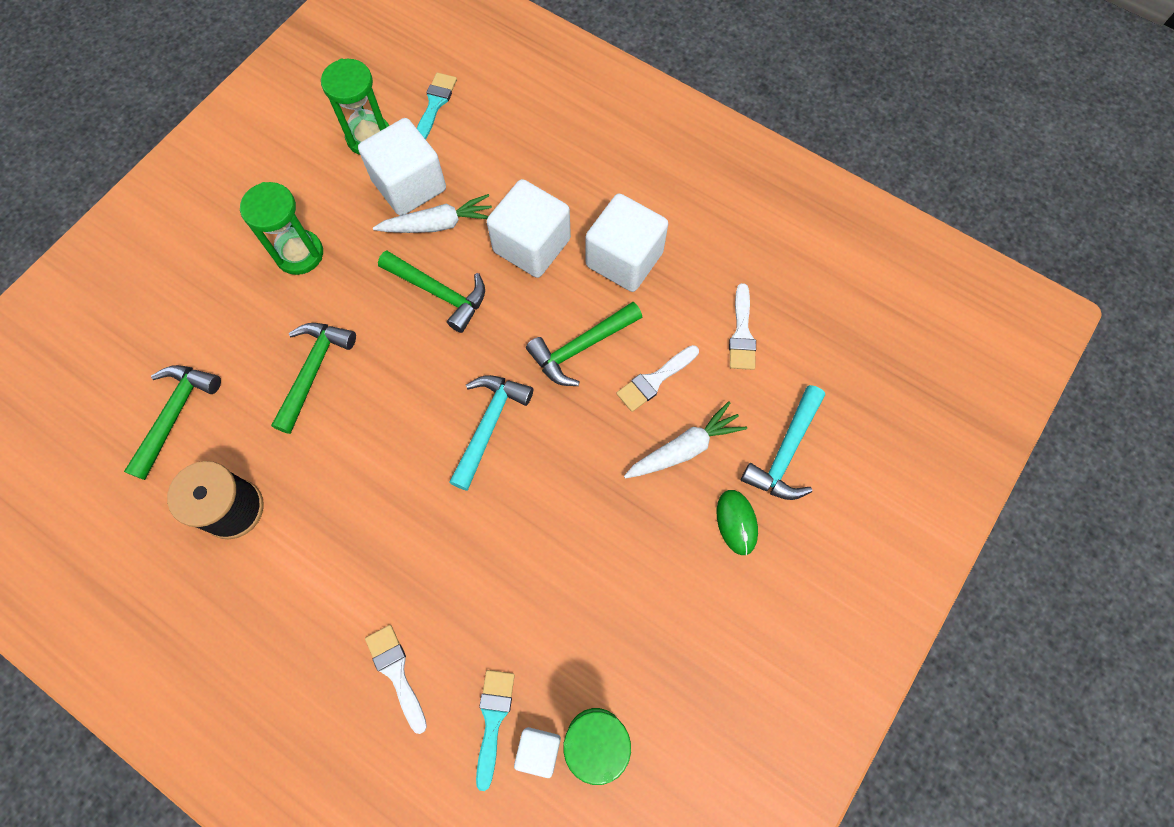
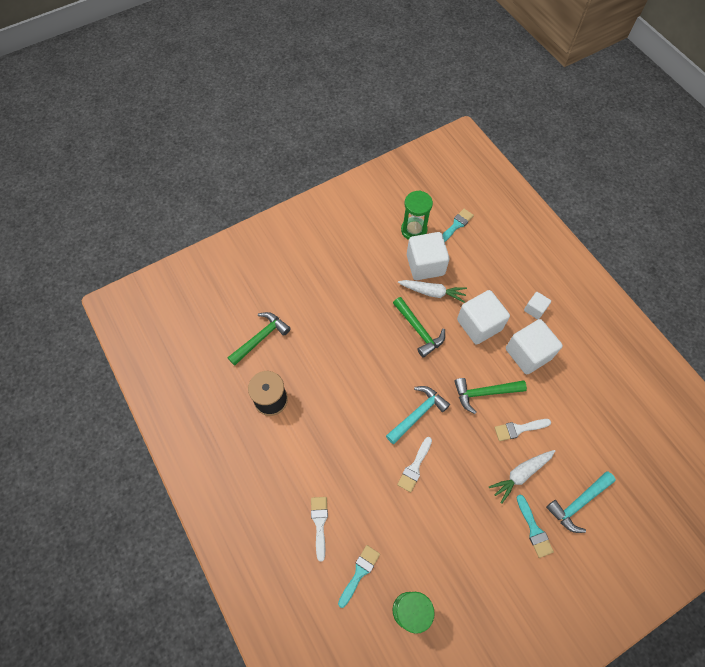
camera: 25 degrees right, 5 degrees down
(299, 254) = (354, 279): green hourglass -> none
(313, 371) = (337, 345): green hammer -> none
(539, 750) = (377, 601): white cube -> white cube (534, 309)
(684, 448) = (520, 474): white carrot -> white carrot turned 150 degrees clockwise
(736, 522) = (534, 529): green mouse -> turquoise brush
(742, 333) = (579, 424): white brush -> white brush (414, 467)

